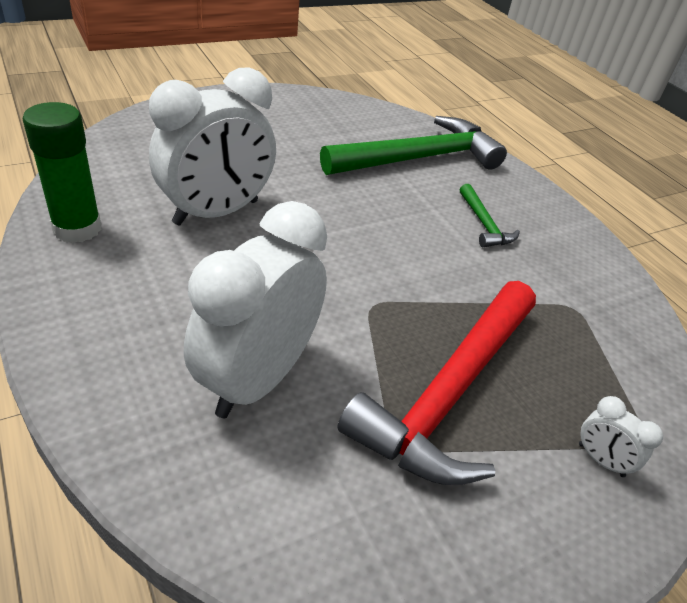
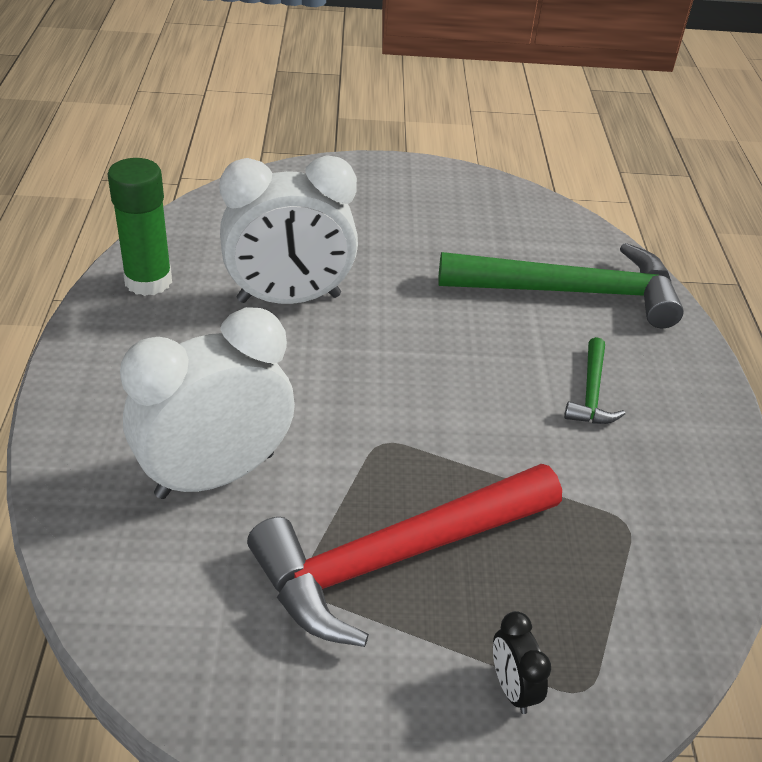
camera: 30 degrees right, 0 degrees up
(601, 460) = (512, 687): white clock -> black clock

